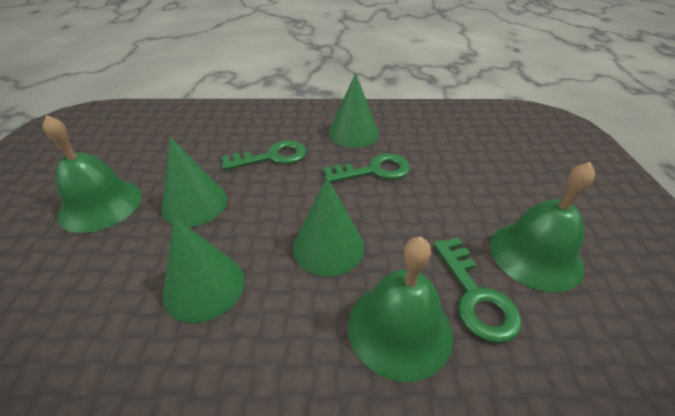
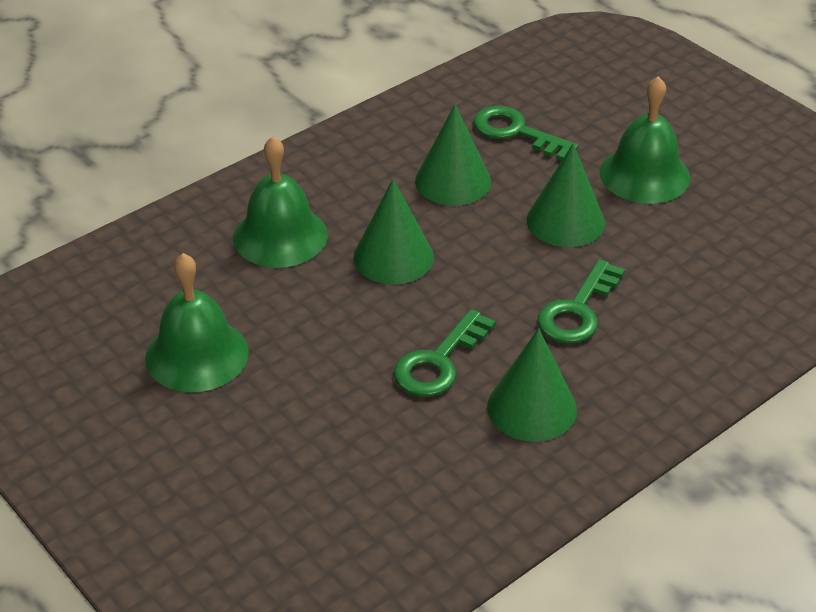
camera: 140 degrees right, 0 degrees up
(475, 295) = (235, 288): green key -> green key (516, 132)

